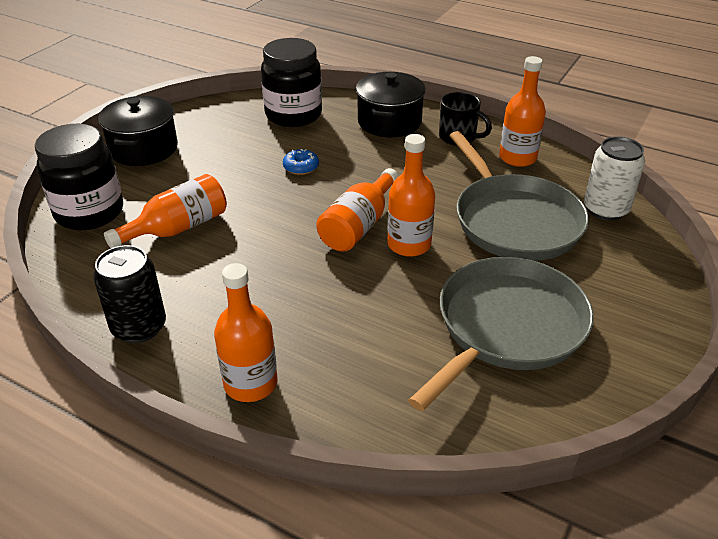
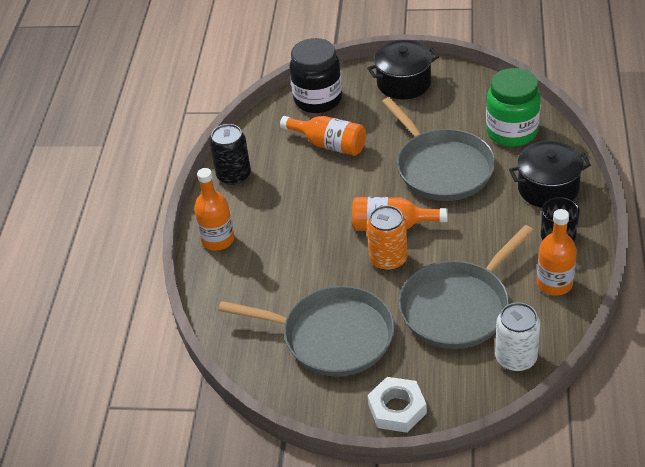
camera: 70 degrees right, 5 degrees up
(293, 115) = (511, 132): black jar -> green jar
(301, 167) = (442, 168): blue donut -> grey pan
(409, 244) = (388, 259): orange bottle -> orange can
(648, 311) = (397, 409): none -> white nut

